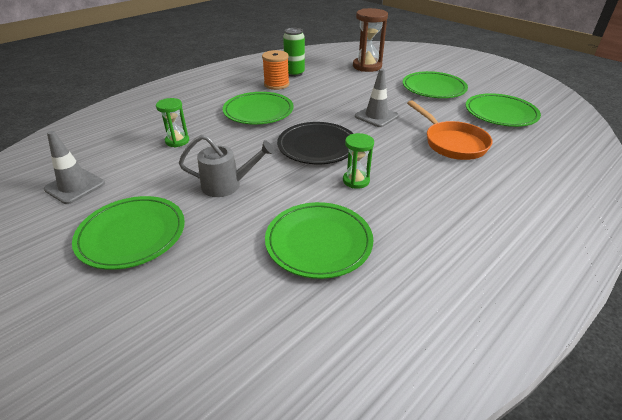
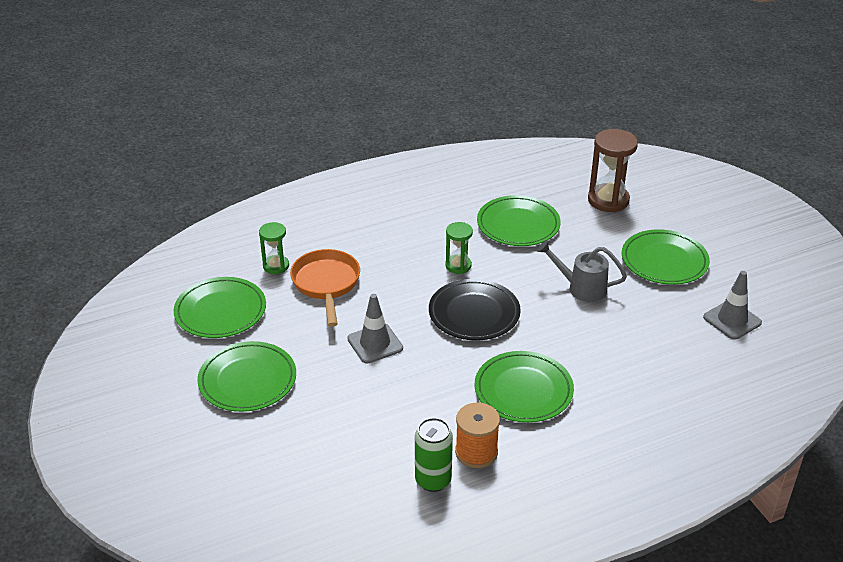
camera: 160 degrees left, 0 degrees up
(177, 141) = (633, 359): green hourglass -> green hourglass (276, 266)
(367, 66) = (295, 470): brown hourglass -> brown hourglass (608, 200)

